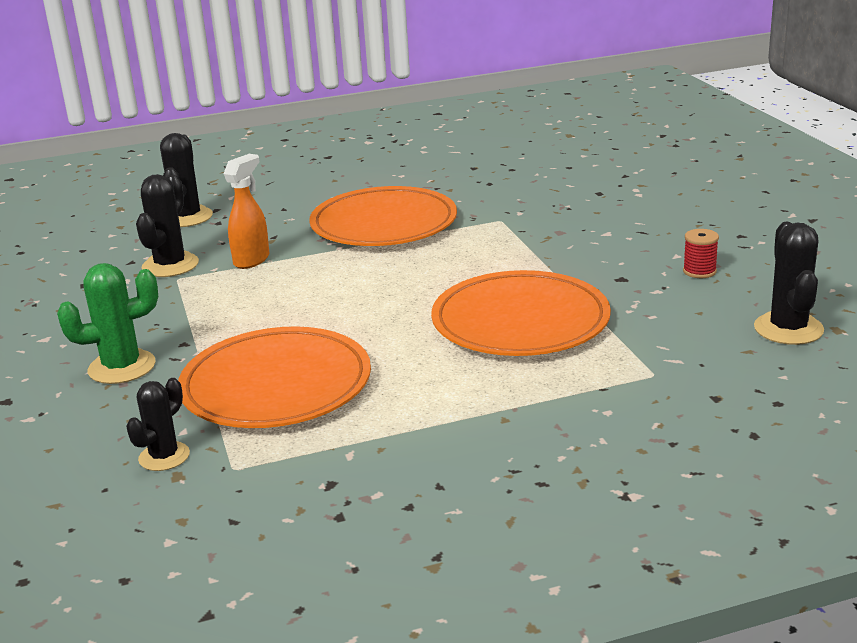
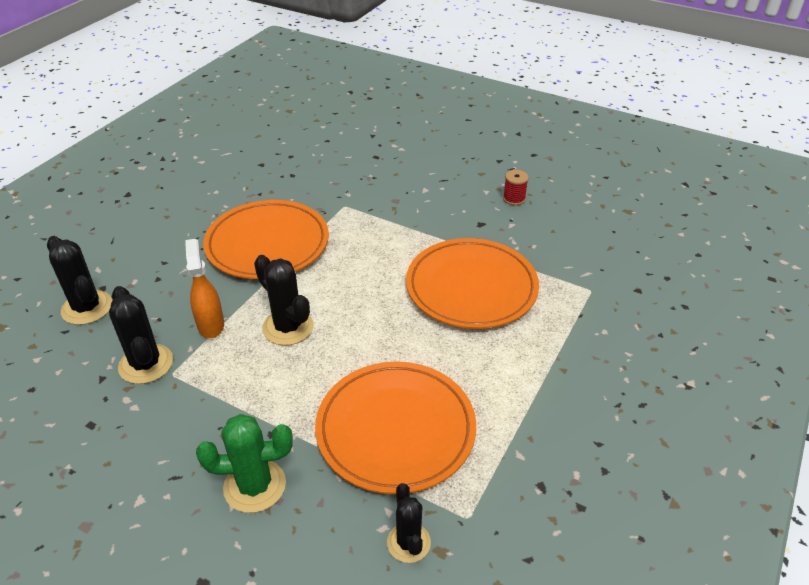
camera: 45 degrees left, 15 degrees up
(122, 367) = (255, 486): green cactus -> green cactus turned 60 degrees clockwise
(788, 329) = (608, 222): black cactus -> black cactus (288, 327)

